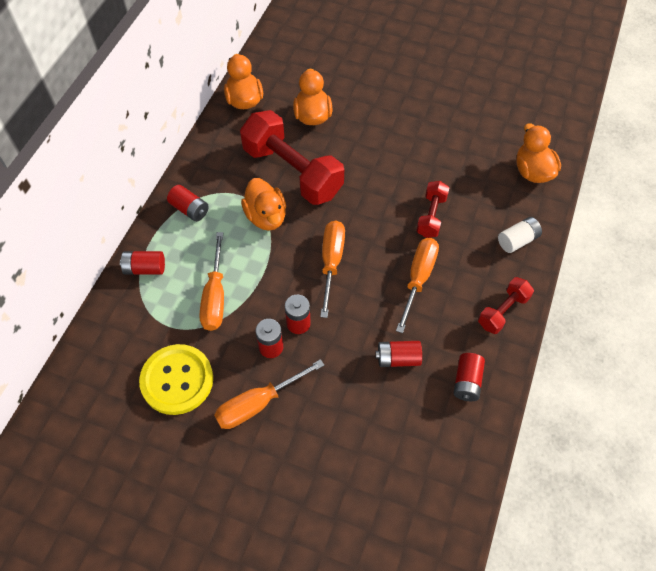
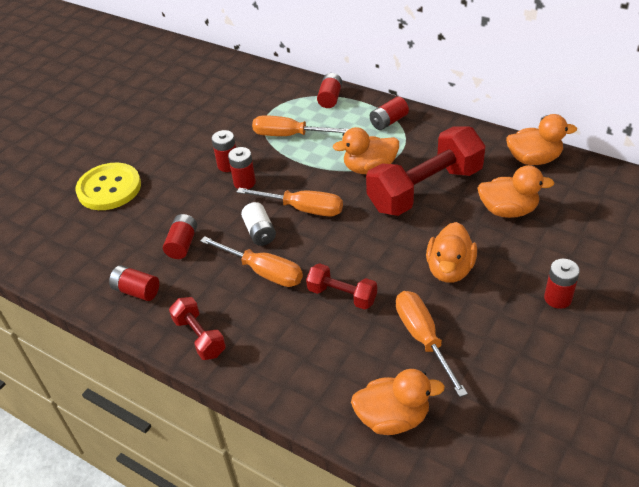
camera: 105 degrees right, 15 degrees down
(177, 380) = (220, 115): yellow button -> yellow button (109, 188)
(258, 404) = (181, 156): orange screwdriver -> orange screwdriver (423, 338)
(387, 149) = (450, 269): none -> orange duck
(402, 88) = (557, 298): none -> red battery
(517, 240) = (287, 373): white battery -> white battery (260, 232)

